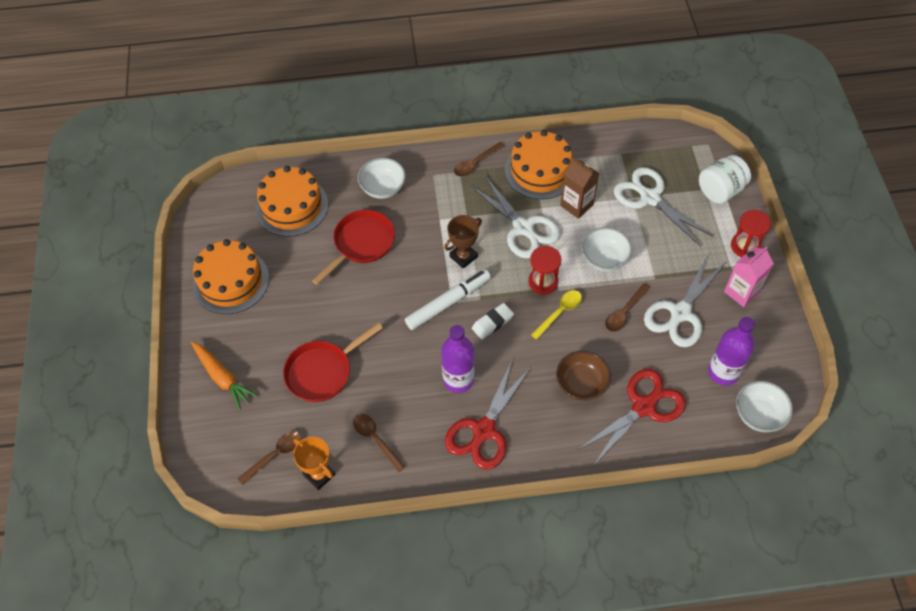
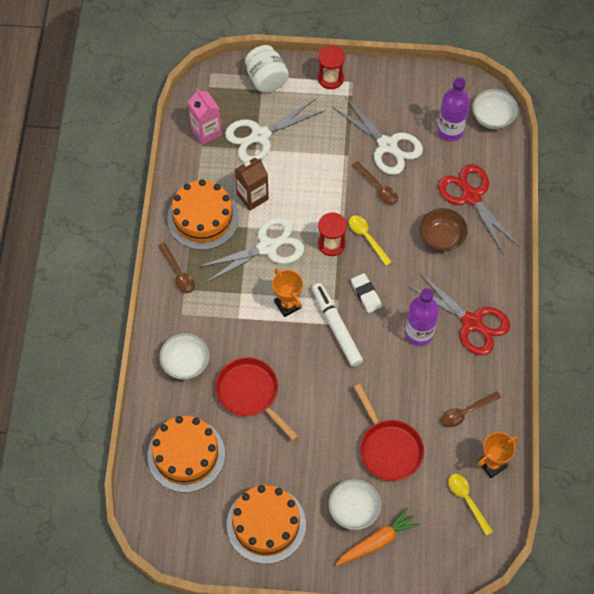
camera: 80 degrees left, 5 degrees up
(275, 455) = (467, 500): brown spoon -> yellow spoon
(463, 256) = (287, 305): brown trophy -> orange trophy
(604, 258) = (318, 189): white bowl -> white bowl (354, 510)
(741, 292) = (376, 95): pink carton -> pink carton (206, 131)

